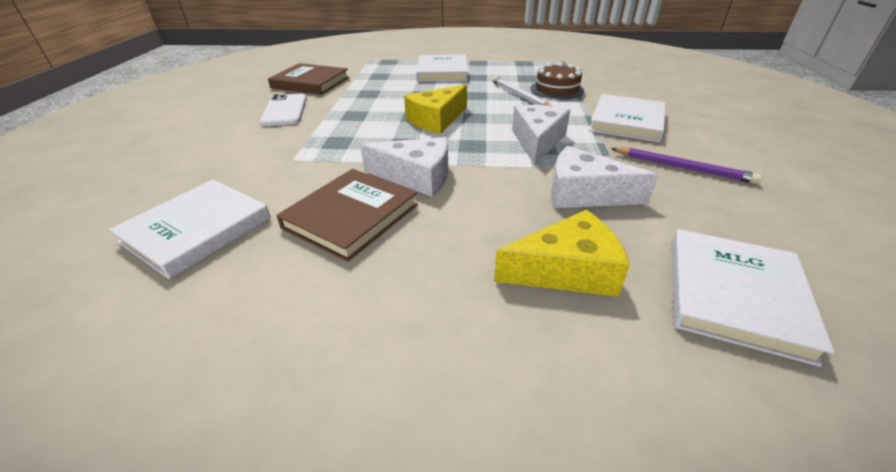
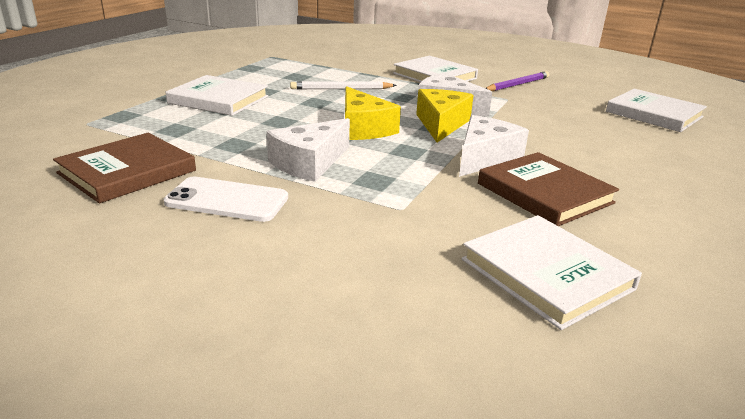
camera: 70 degrees left, 10 degrees down
(557, 89) = (343, 75): brown cake -> none
(566, 270) = (630, 141): yellow cheese -> yellow cheese (441, 124)
(584, 193) = (540, 114): white cheese -> white cheese (309, 163)

